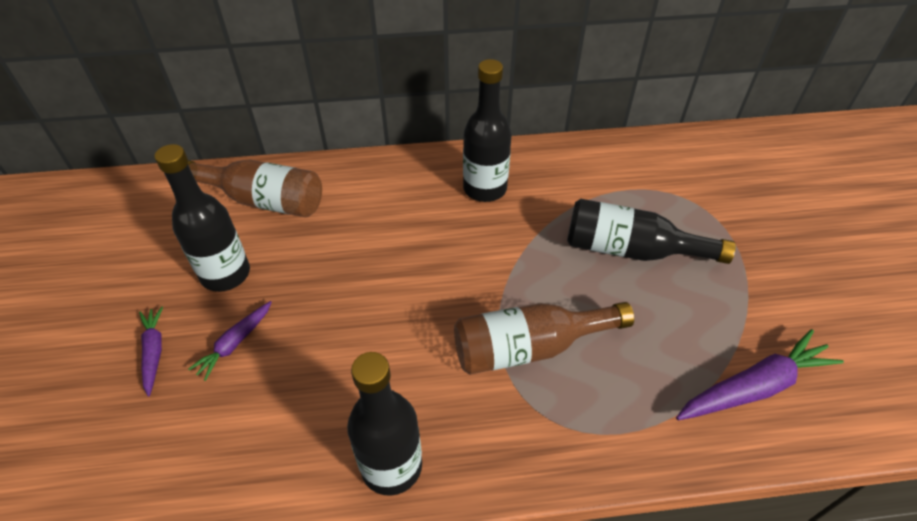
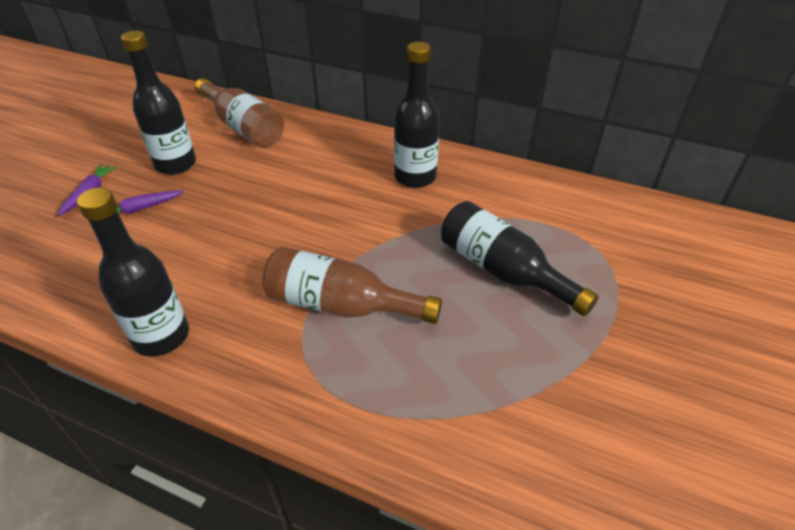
camera: 30 degrees right, 5 degrees down
(754, 387) = (521, 435): purple carrot -> none

